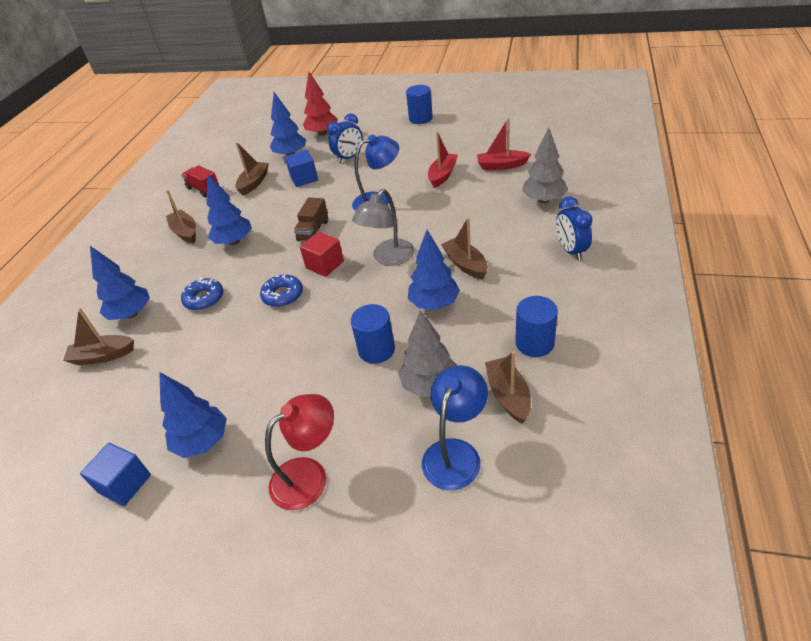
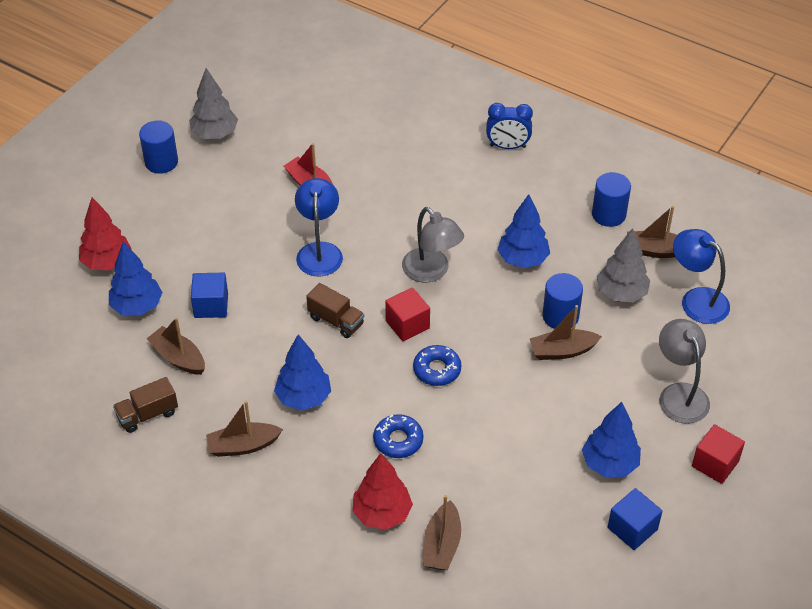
camera: 75 degrees left, 5 degrees up
(131, 314) = (382, 514): blue tree -> red tree
(203, 189) = (147, 414): red truck -> brown truck
(219, 538) = (715, 464): none -> red cube
(309, 475) = (679, 394): red lamp -> grey lamp
(349, 157) = (198, 252): blue clock -> none
(465, 264) = (480, 220): brown boat -> brown boat (562, 351)
(501, 165) = (331, 136): red boat -> none
(543, 200) = (418, 131): grey tree -> grey tree (215, 134)

